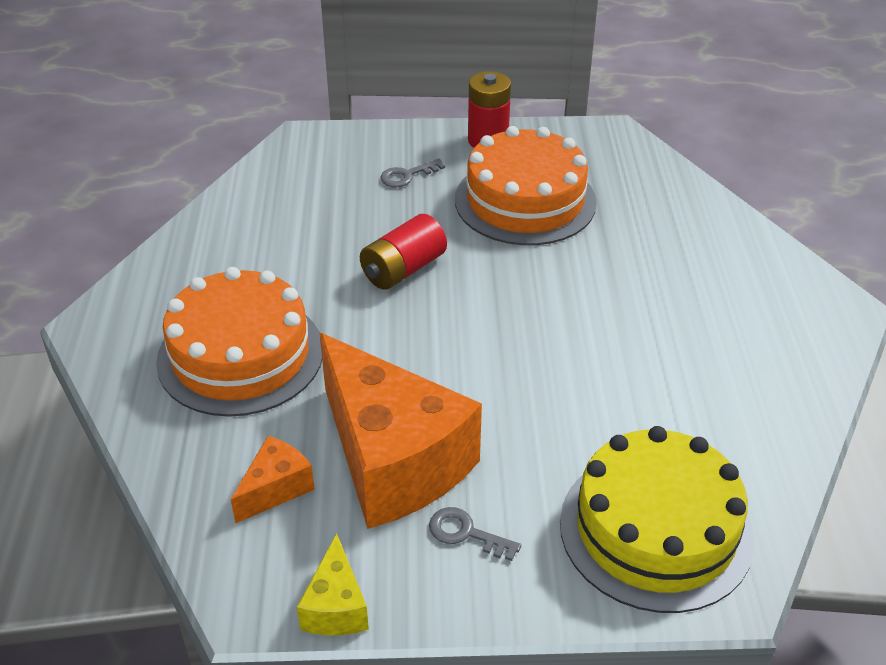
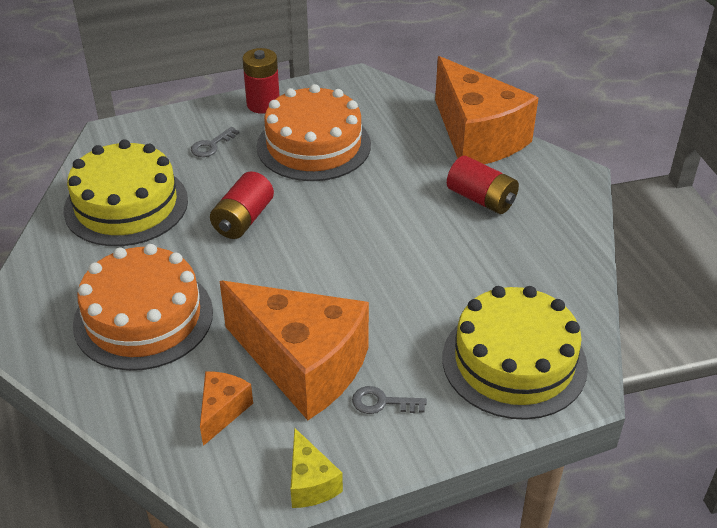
camera: 20 degrees left, 0 degrees up
(282, 222) = (126, 205): none -> yellow cake
(704, 312) = (481, 199): none -> red battery
(733, 234) = (477, 137): none -> orange cheese

